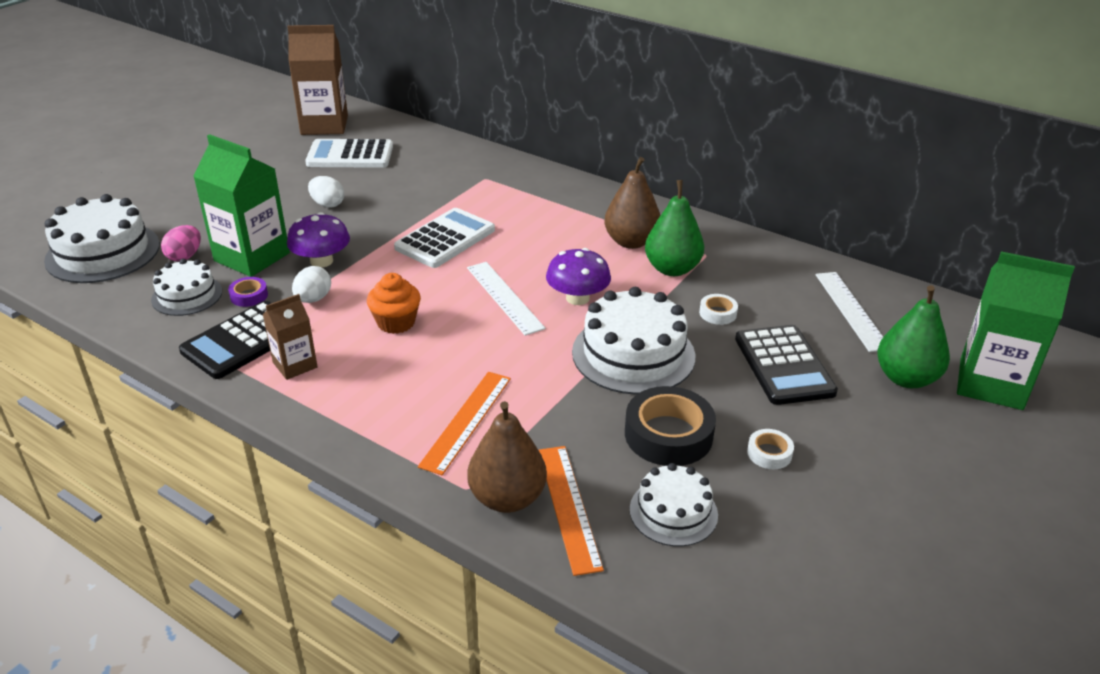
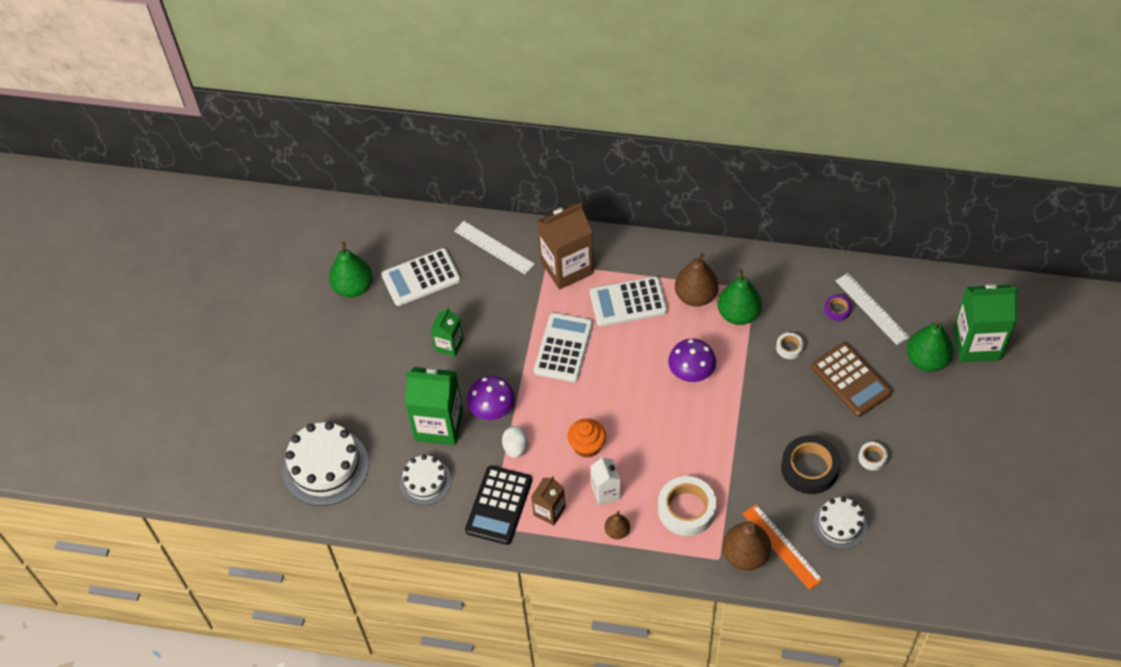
camera: 20 degrees left, 20 degrees up
(185, 256) = (390, 445): pink egg -> none
(249, 296) = (469, 464): purple tape -> purple tape (837, 310)
(280, 145) = (353, 287): none -> green pear
(324, 125) = (369, 246): brown carton -> brown carton (567, 268)
(327, 204) = (449, 345): white egg -> green carton
(357, 412) = (617, 531): none -> brown pear
(379, 370) = (606, 492): none -> white carton
(466, 421) = (686, 509): orange ruler -> white tape
(504, 297) = (643, 391): white ruler -> white ruler (494, 247)
(549, 226) = (628, 302): none -> white calculator
(633, 354) = (755, 409): white cake -> none
(783, 365) = (851, 380): black calculator -> brown calculator

